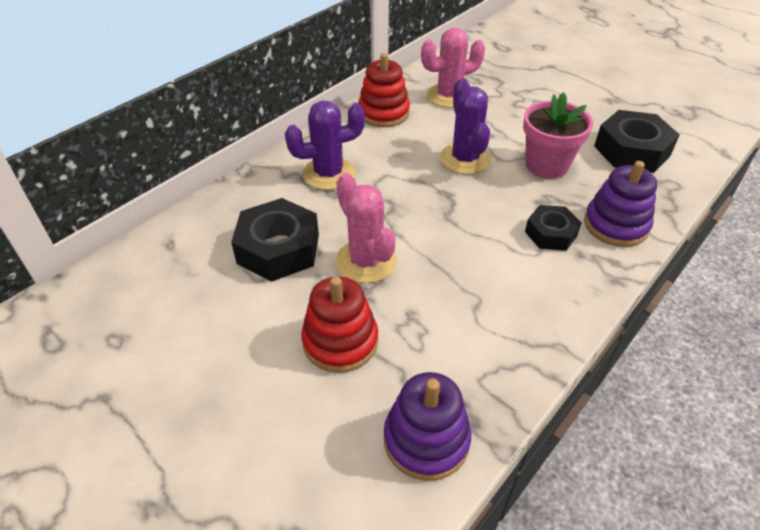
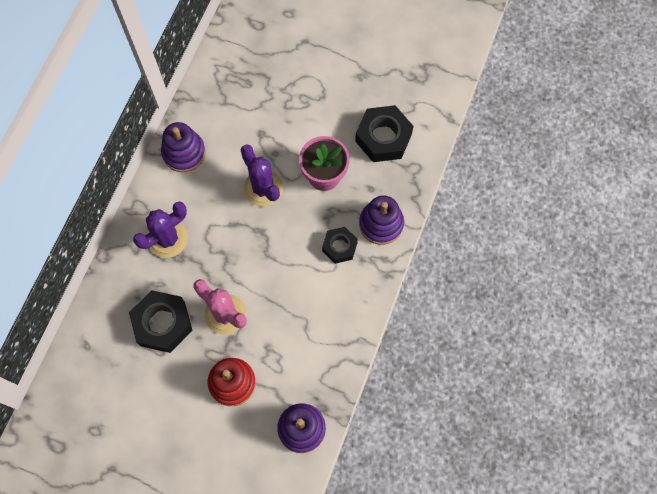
camera: 20 degrees left, 25 degrees up
(383, 113) = (184, 153): red stacking toy -> purple stacking toy
(449, 96) = (230, 112): pink cactus -> none

